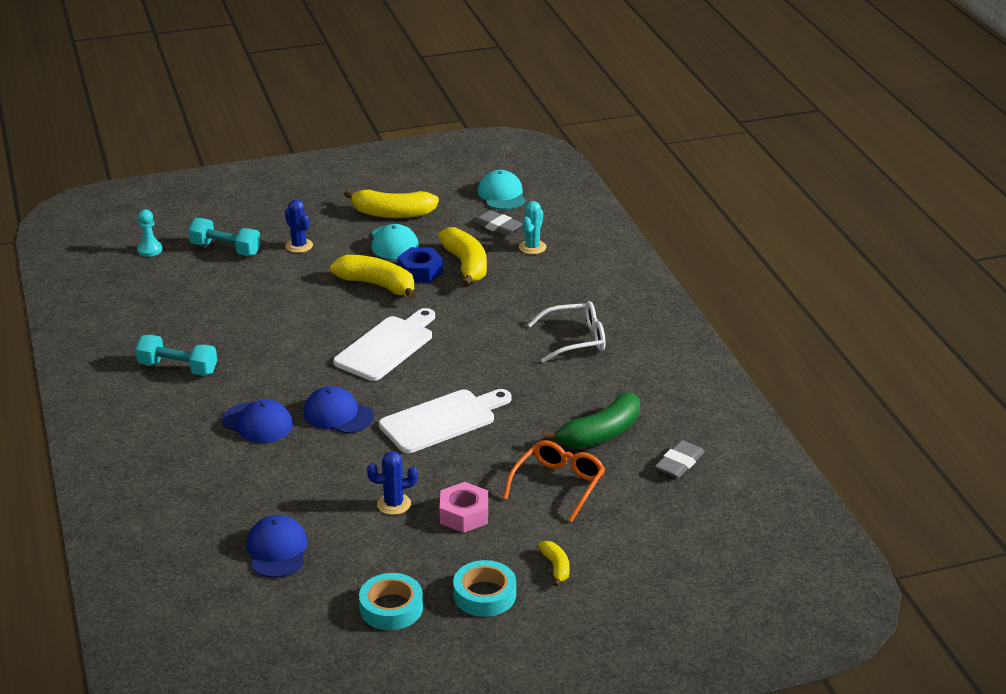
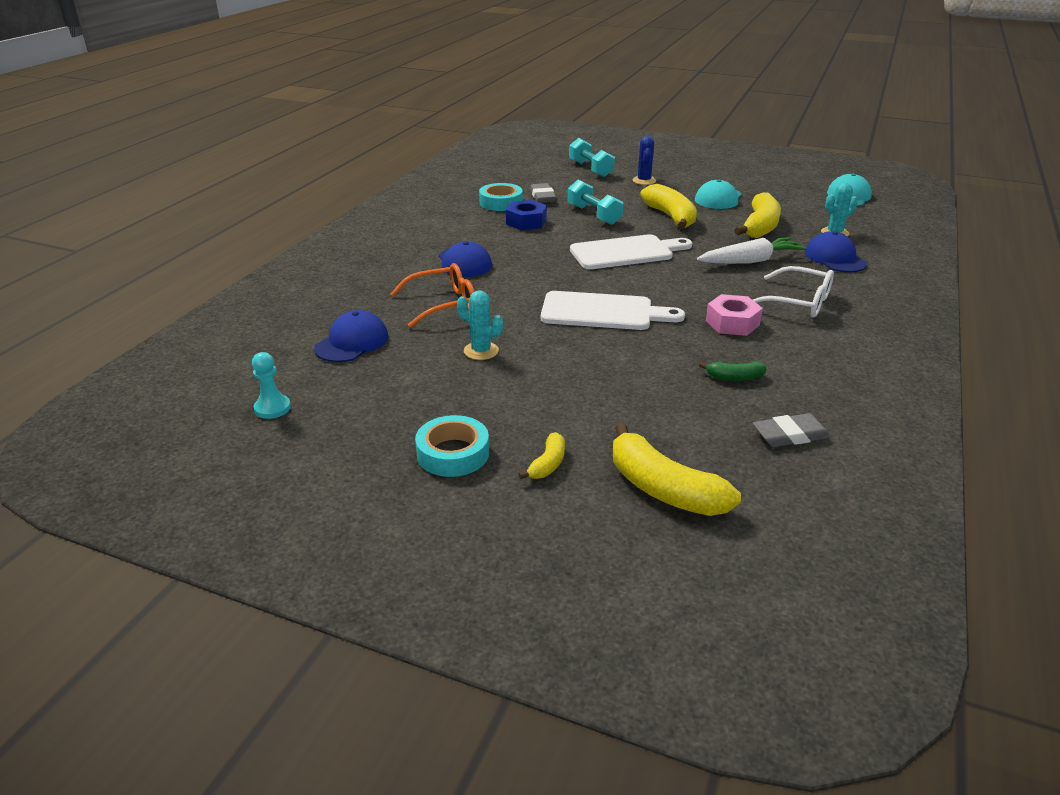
camera: 40 degrees right, 0 degrees up
(150, 250) = (542, 156): turquoise pawn -> turquoise pawn (272, 408)
(178, 368) = (463, 216): turquoise dumbbell -> turquoise dumbbell (594, 215)
(338, 415) = (527, 278): blue cap -> blue cap (835, 258)
(391, 608) = (365, 423): turquoise tape -> turquoise tape (501, 202)
(392, 213) = (739, 183): yellow banana -> yellow banana (663, 489)
(394, 504) = (481, 351): blue cactus -> turquoise cactus
(420, 271) = (716, 219): blue nut -> blue nut (526, 222)
(464, 514) = (525, 383): pink nut -> pink nut (732, 323)
(498, 226) = (819, 213): grey eraser -> grey eraser (542, 196)
(498, 310) = (750, 261): none -> white carrot
(558, 485) = (641, 399): orange glasses -> orange glasses (443, 304)
(600, 434) = (734, 377): green banana -> green banana, size x0.50

